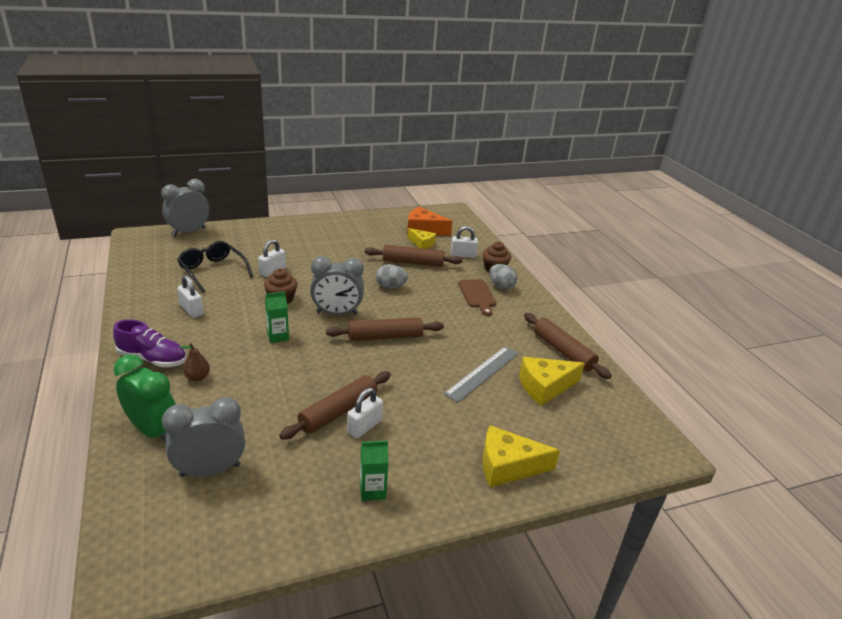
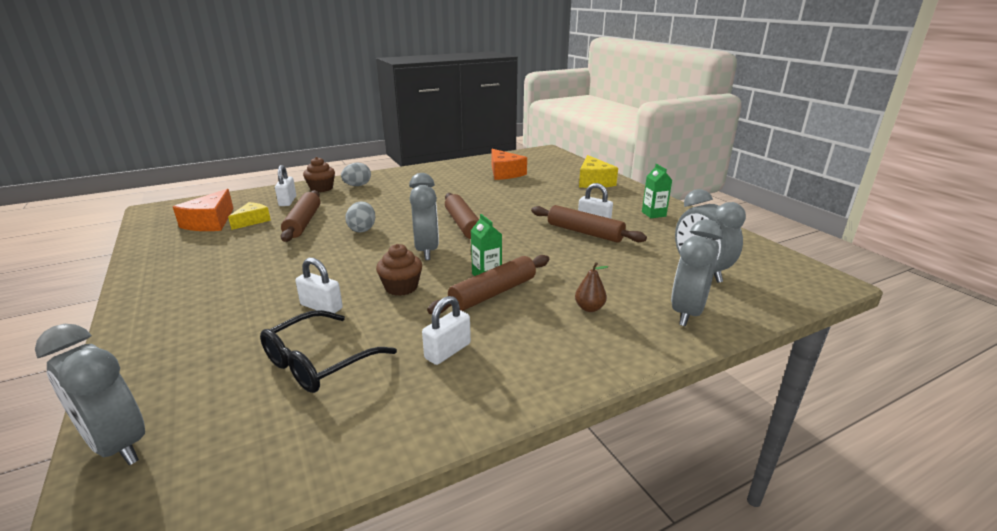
camera: 95 degrees left, 5 degrees down
(152, 359) = (577, 350): purple shoe -> none
(153, 431) = (687, 312): green clock -> grey clock
(477, 295) = (376, 193): brown cutting board -> none
(483, 373) = (499, 189): grey ruler -> none
(545, 387) = (504, 173): yellow cheese -> orange cheese
(563, 351) = (457, 168): brown rolling pin -> brown rolling pin (493, 293)

